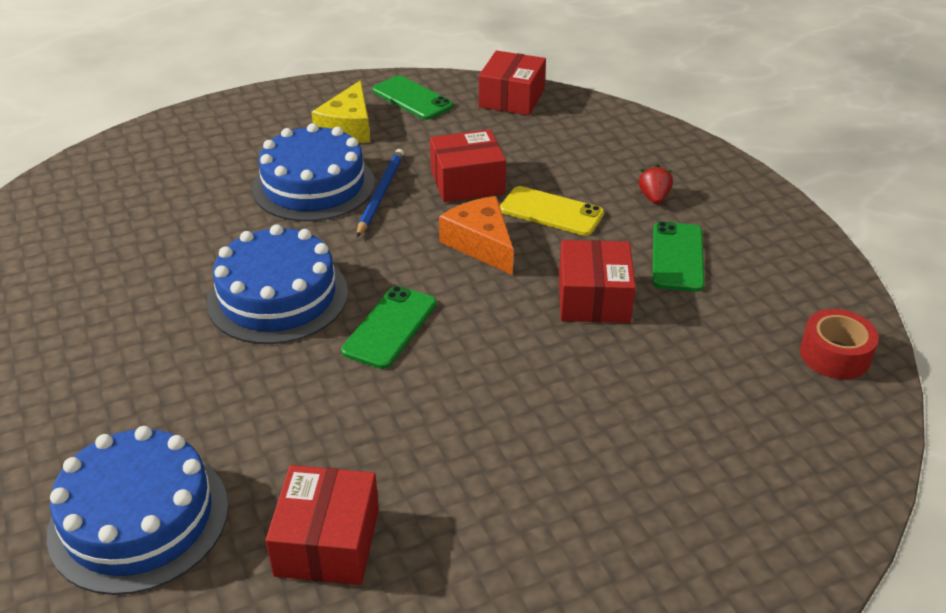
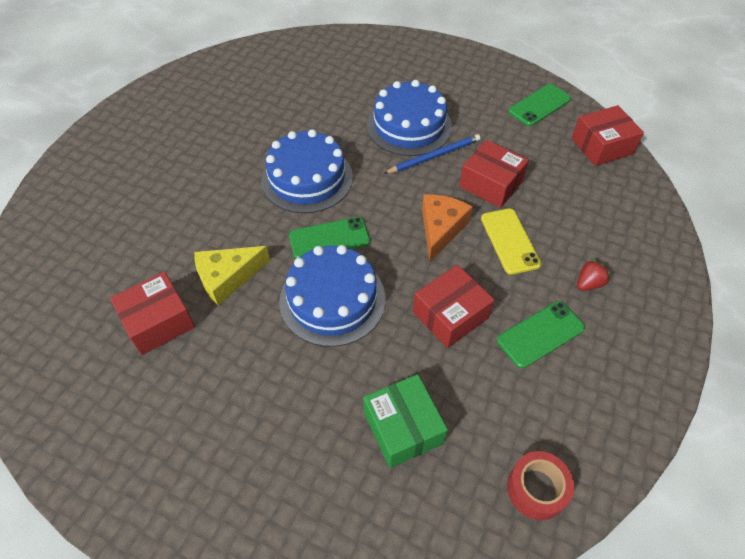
camera: 50 degrees right, 15 degrees up
(139, 519) = (120, 241): blue cake -> blue cake (332, 299)
(348, 128) = (476, 101): yellow cheese -> yellow cheese (227, 278)
(412, 98) = (539, 105): green phone -> green phone turned 45 degrees clockwise
(691, 405) = (403, 428): none -> green box

